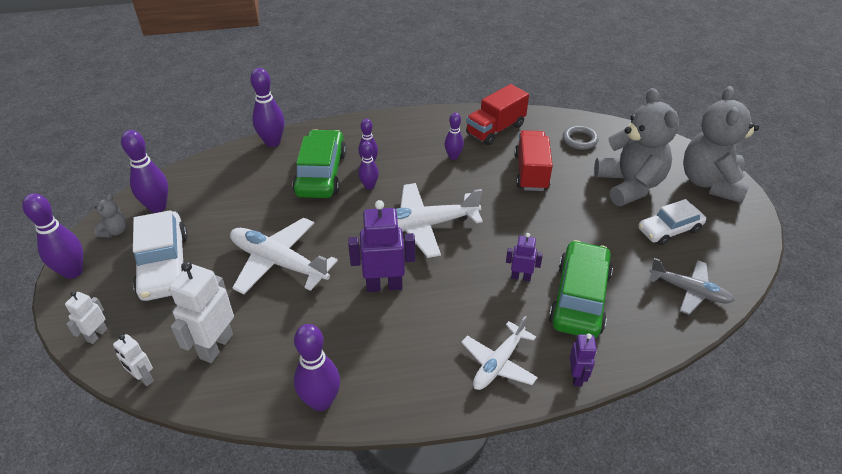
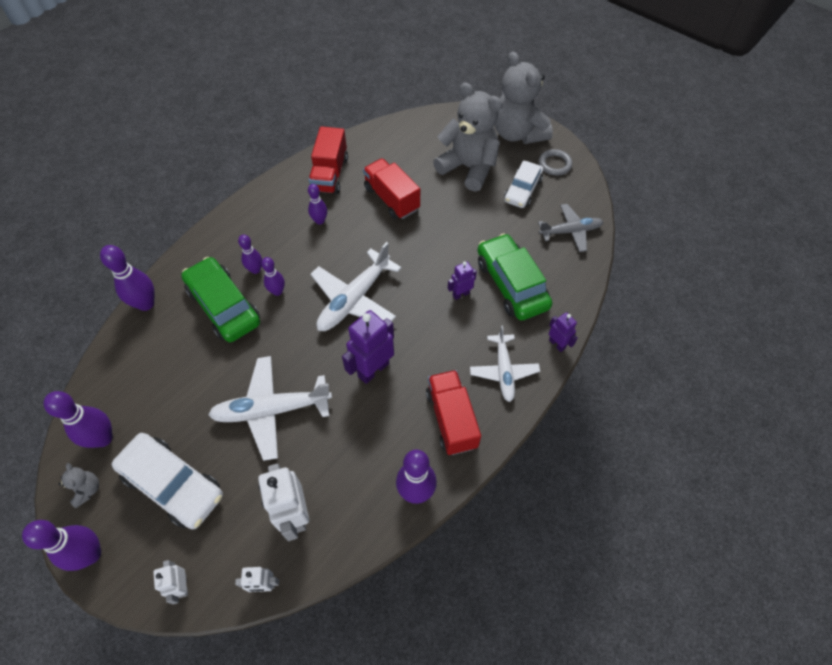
camera: 40 degrees left, 15 degrees up
(410, 368) = (451, 419): none -> red truck
(579, 140) = (401, 147): grey ring -> grey ring (554, 164)

